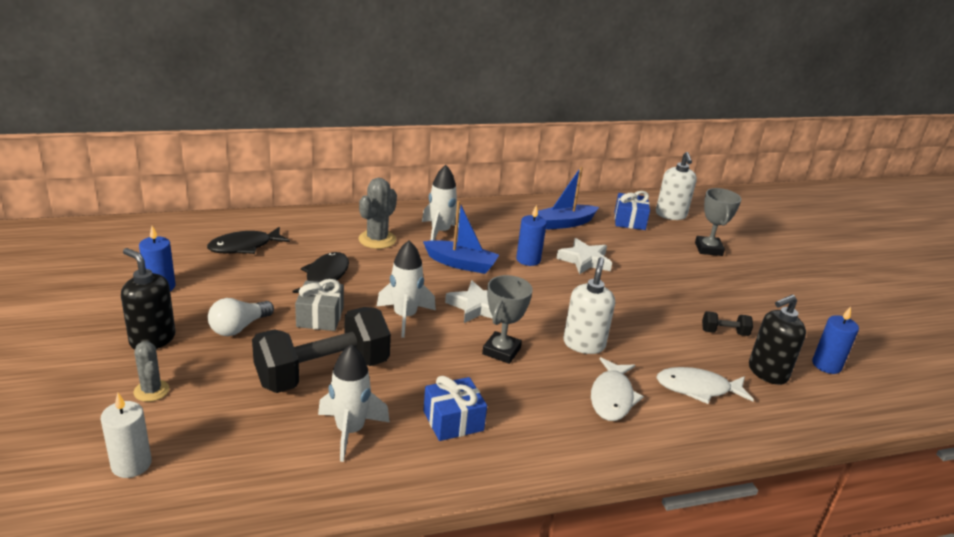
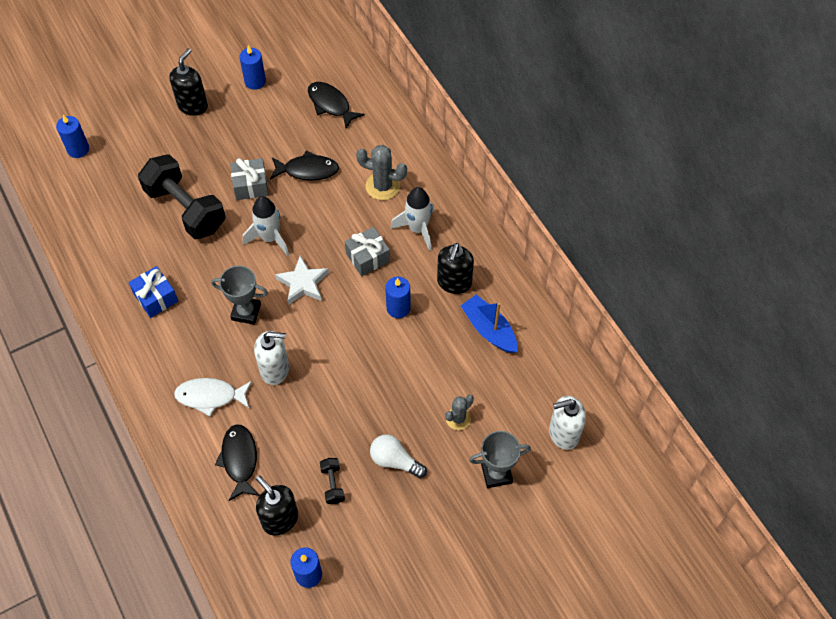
camera: 80 degrees right, 30 degrees up
(131, 464) = (78, 149): white candle -> blue candle
(151, 391) = (142, 129): grey cactus -> grey cactus (458, 419)
(239, 327) = (221, 144): white light bulb -> white light bulb (395, 461)
(350, 431) = (131, 242): white rocket -> none
(461, 264) = (367, 257): blue boat -> grey gift
(510, 228) = (454, 283): none -> black soap dispenser
(584, 260) = (418, 356): white star -> none
(629, 221) = (526, 391): blue gift -> none
(698, 388) = (239, 460): white fish -> black fish

